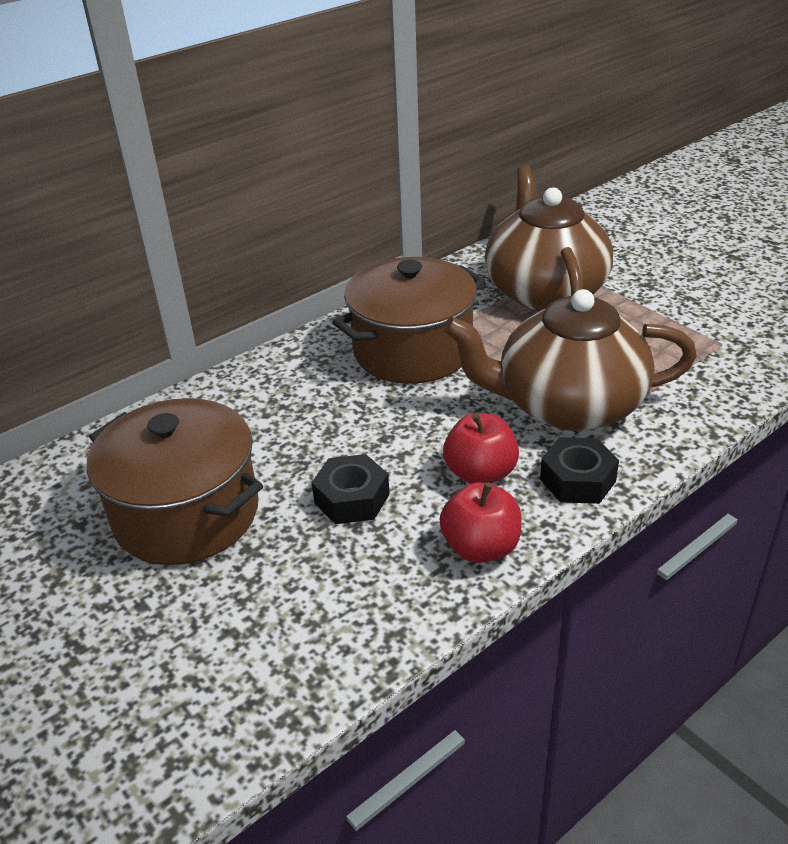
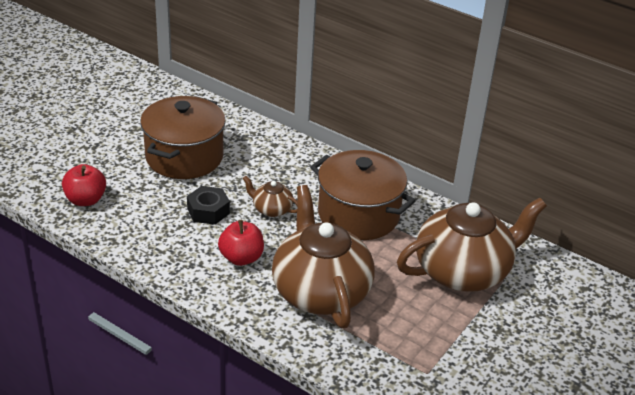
camera: 70 degrees right, 0 degrees up
(372, 428) = (271, 209): none -> brown teapot
(481, 547) = (179, 264): red apple -> red apple (85, 200)
(577, 480) = (245, 299): black nut -> none

